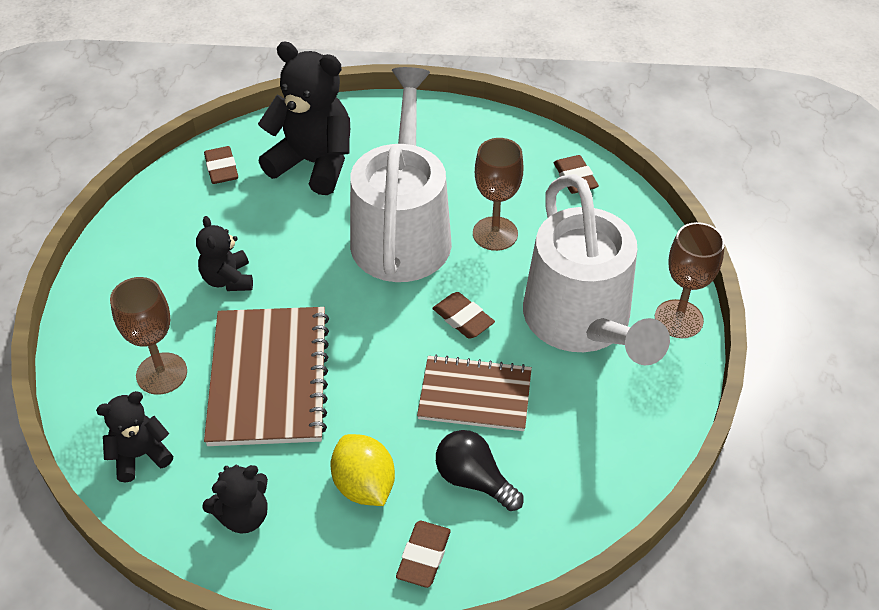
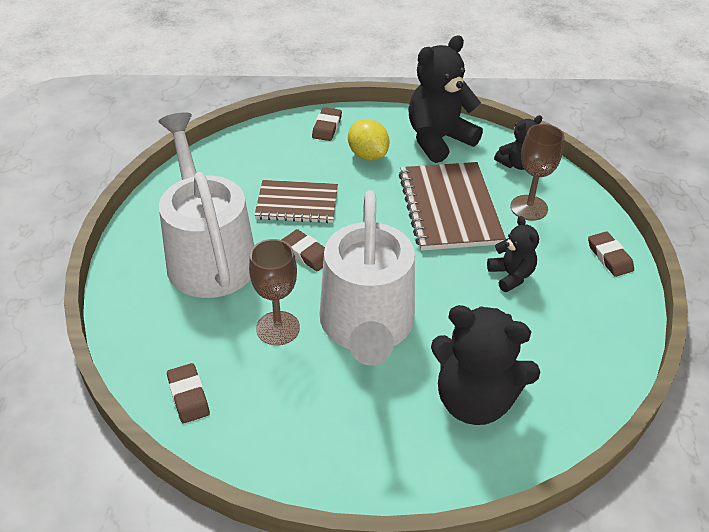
camera: 175 degrees right, 5 degrees down
(221, 169) = (570, 388): brown eraser -> brown eraser (609, 257)
(243, 515) = (438, 140): black teddy bear -> black teddy bear, size x1.86
(473, 480) = (297, 160): black light bulb -> none
(678, 319) = (127, 260): brown goblet -> none

